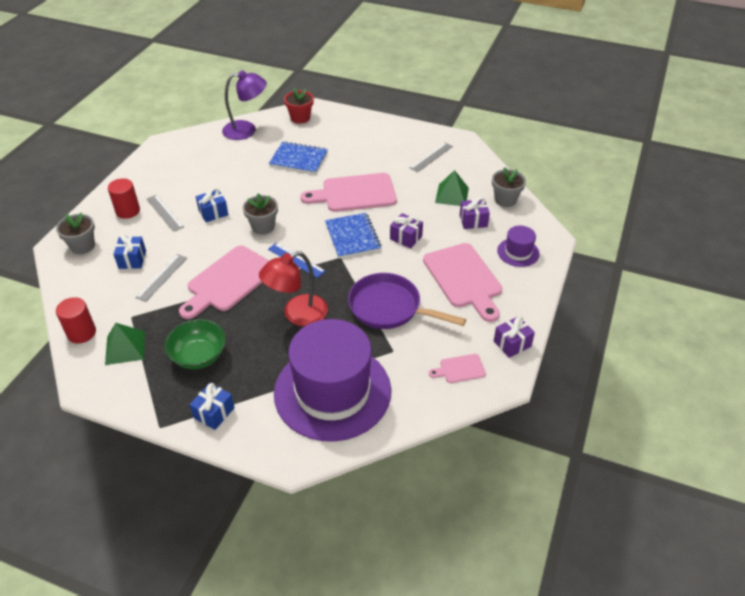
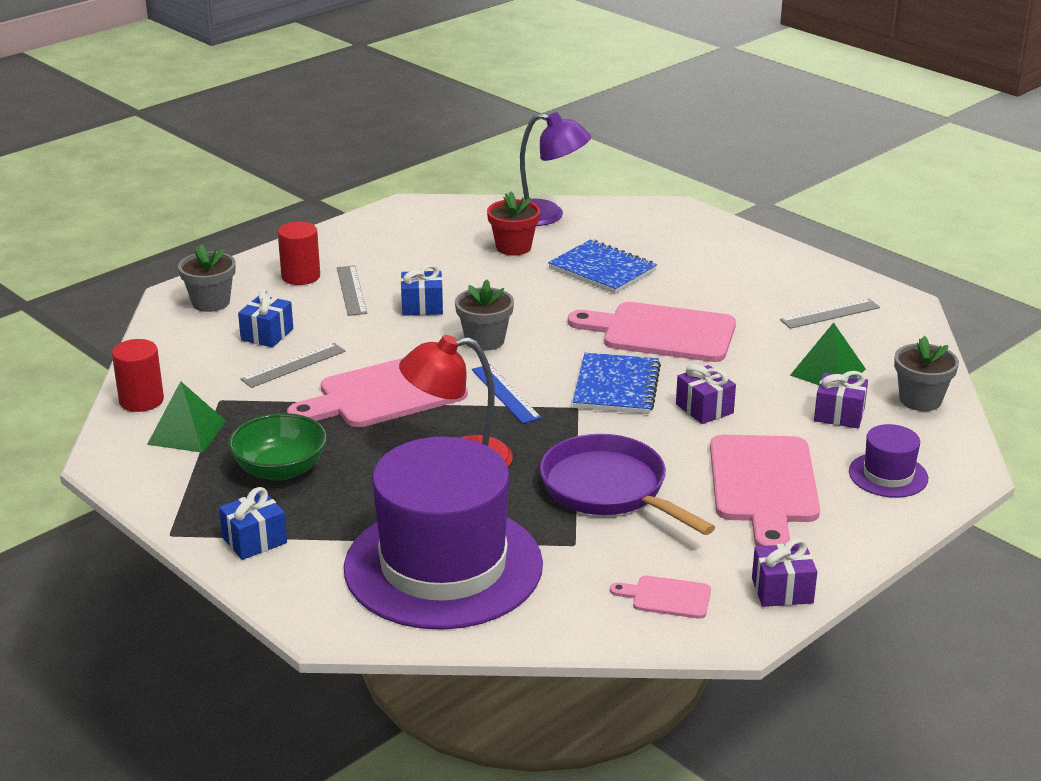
camera: 25 degrees right, 15 degrees down
(300, 118) = (644, 217): red flower pot -> red flower pot (513, 247)

